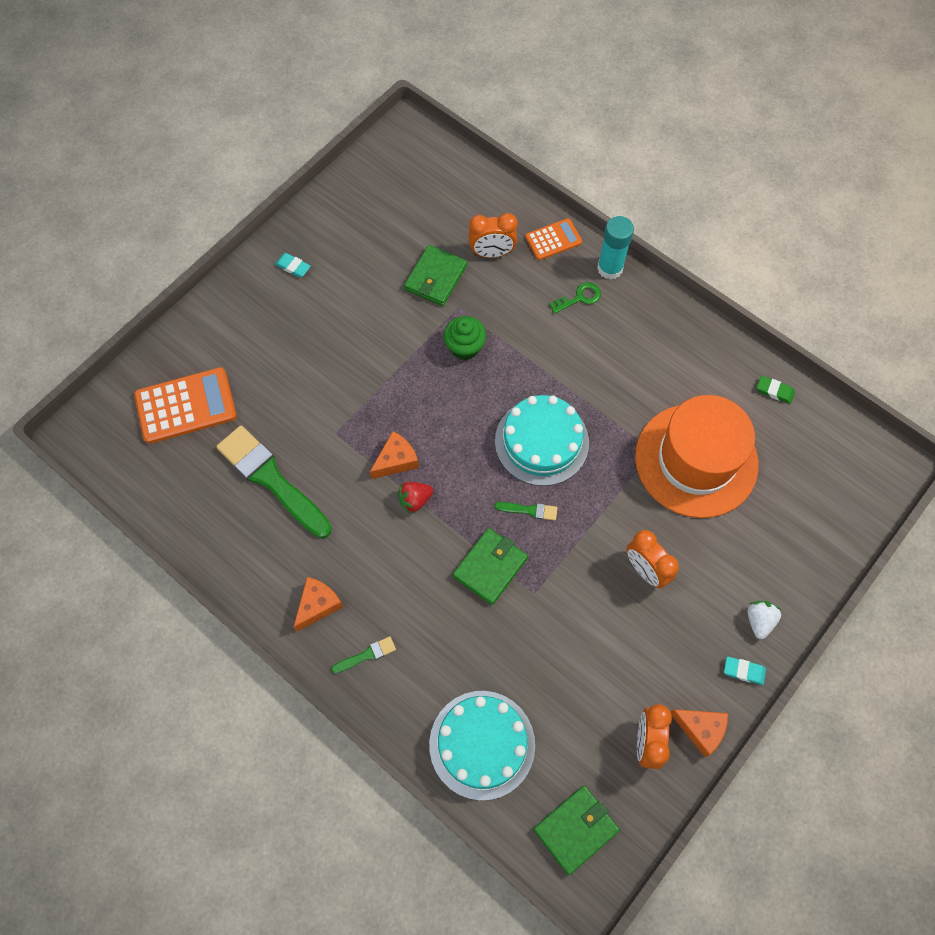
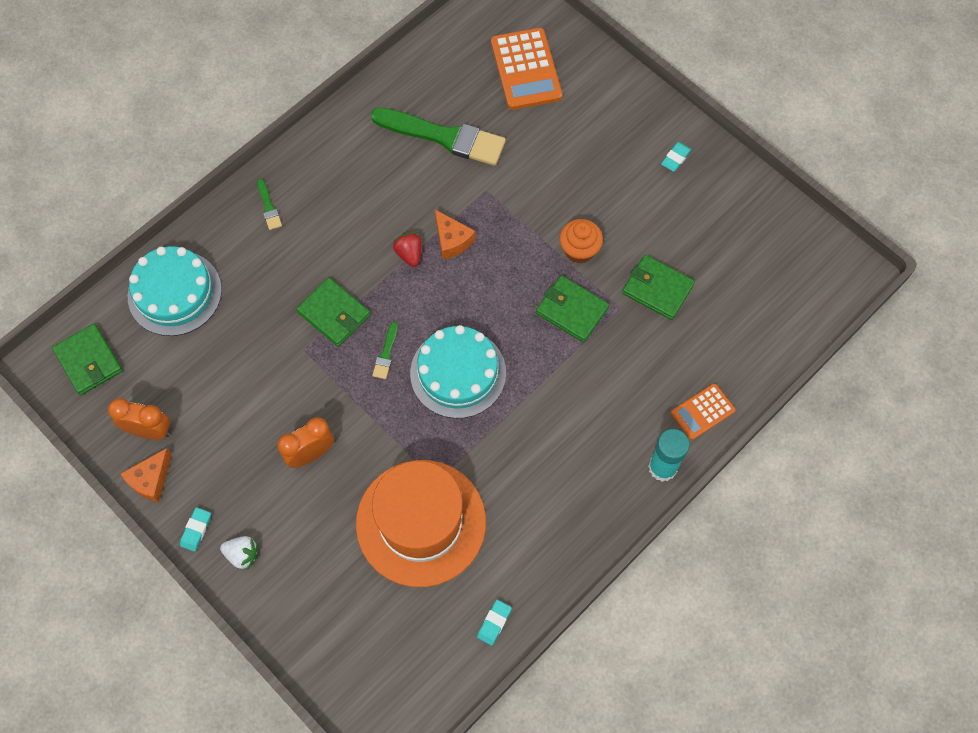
camera: 95 degrees right, 0 degrees up
(271, 479) = (444, 137): green brush -> green brush turned 60 degrees clockwise
(318, 605) = (320, 171): orange cheese -> none
(399, 344) = (579, 250): none -> orange cupcake
(465, 347) = (572, 310): green cupcake -> green wallet
(492, 253) = (686, 346): orange clock -> none
(553, 240) = (702, 412): orange calculator -> orange calculator turned 75 degrees clockwise
(579, 298) = (625, 430): green key -> none
(774, 391) = (494, 623): green eraser -> turquoise eraser

